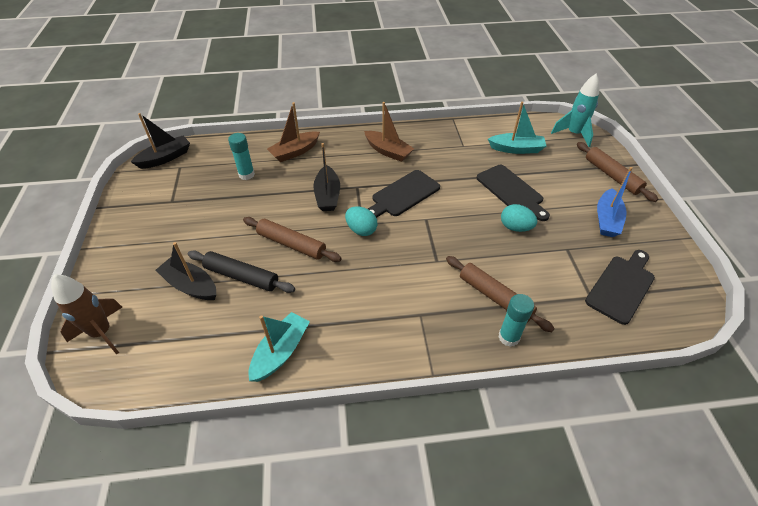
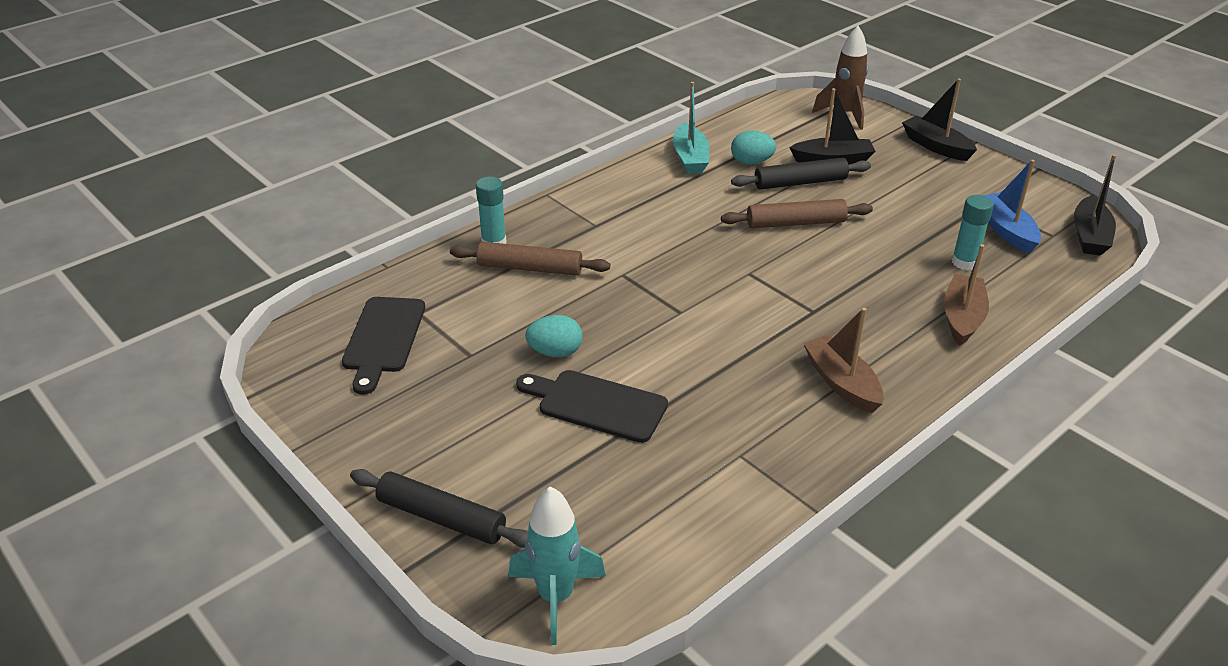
camera: 145 degrees right, 10 degrees down
(327, 195) = (832, 284): black boat -> black boat (936, 146)
(361, 230) = (741, 266): turquoise egg -> turquoise egg (751, 162)
(388, 151) = (841, 383): brown boat -> brown boat turned 60 degrees clockwise
(403, 194) = (742, 328): black cutting board -> none
(516, 149) = (644, 495): turquoise boat -> none
(607, 220) = (427, 423): blue boat -> blue boat (1006, 230)
(612, 176) = (442, 517): brown rolling pin -> black rolling pin

